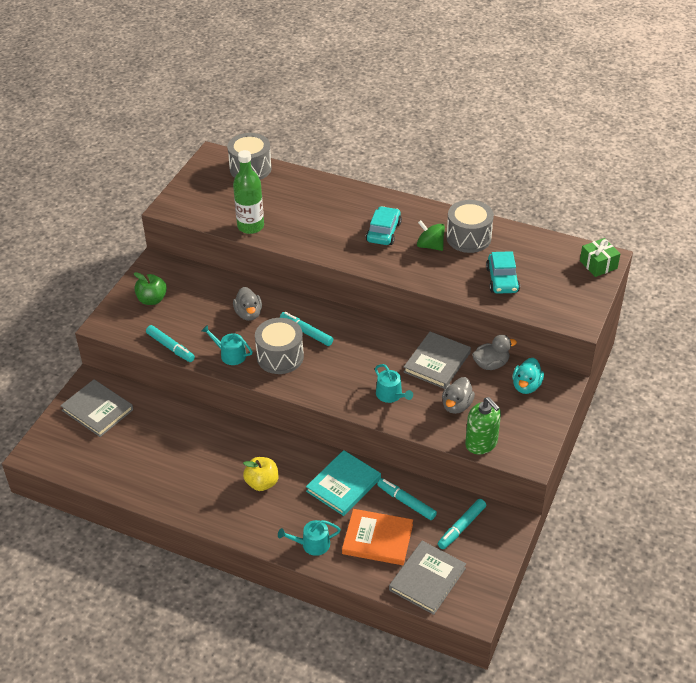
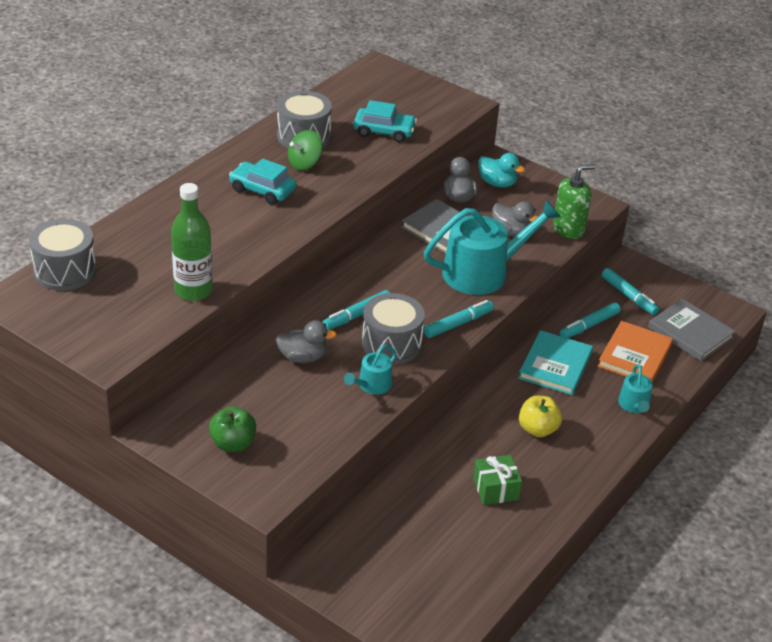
camera: 80 degrees left, 5 degrees down
(97, 410) = (368, 569): grey book -> none
(170, 347) = (337, 438): turquoise marker -> turquoise marker (458, 324)
(343, 485) = (555, 365): turquoise book -> turquoise book turned 60 degrees clockwise
(391, 395) = (483, 272): turquoise watering can -> turquoise watering can, size x2.09
(598, 265) = (386, 72): green gift -> green gift (495, 489)

